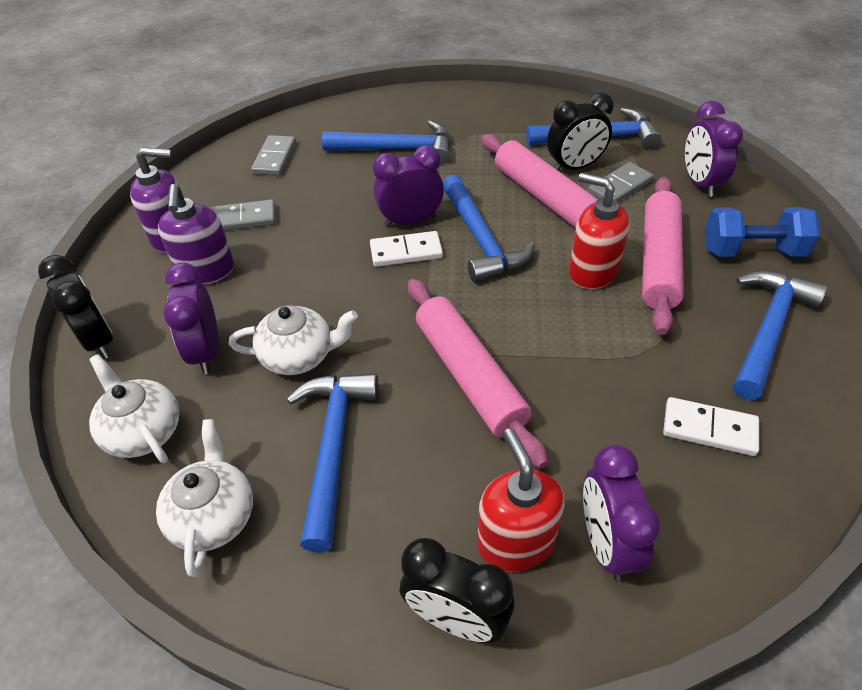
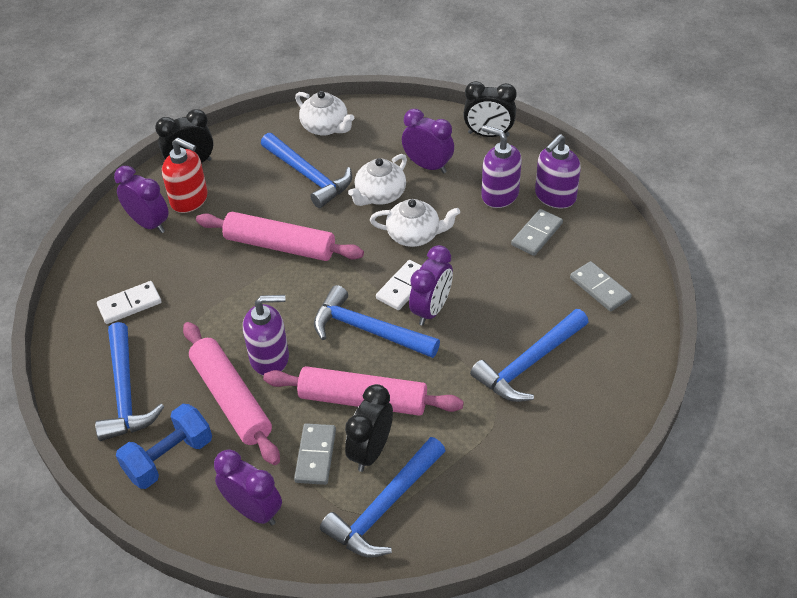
camera: 135 degrees right, 0 degrees up
(143, 431) = (401, 126): white teapot -> white teapot (414, 235)
(592, 271) = (270, 358): red soap dispenser -> purple soap dispenser

